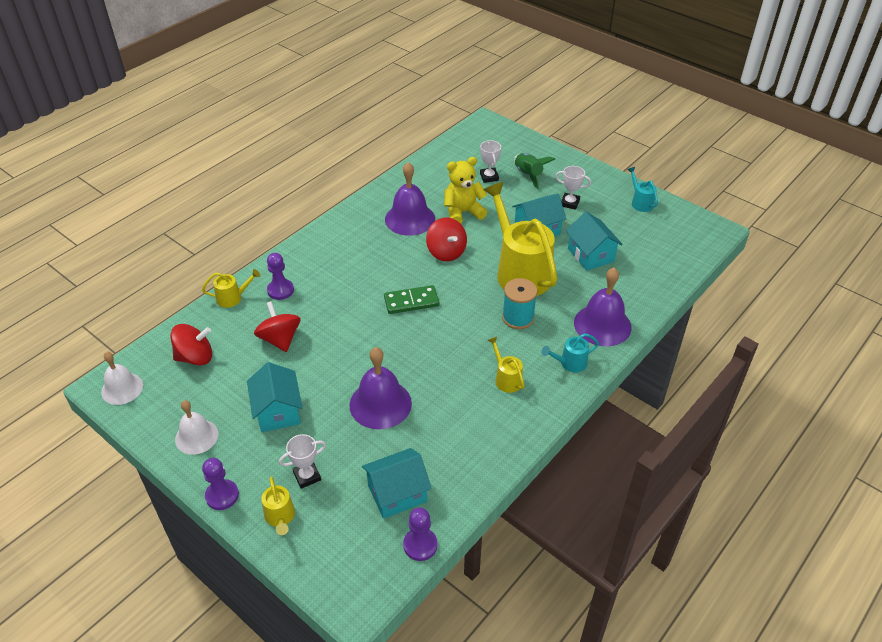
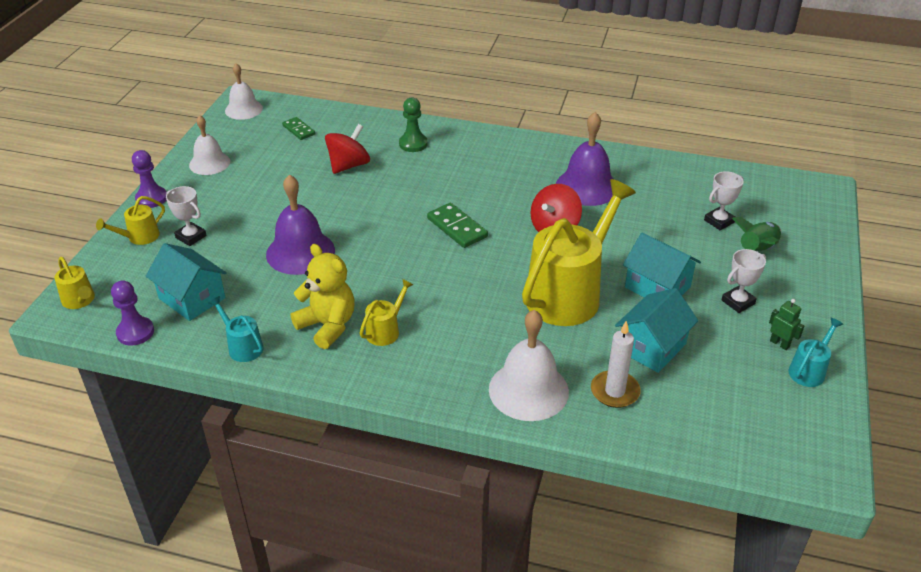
camera: 65 degrees right, 5 degrees down
(195, 357) = (299, 130): red spinning top -> green domino
(233, 298) = (384, 122): yellow watering can -> yellow watering can (80, 301)
(278, 411) = (259, 195): turquoise house -> none
(280, 290) = (413, 144): purple pawn -> green pawn
(463, 212) = (633, 220): yellow teddy bear -> yellow teddy bear (327, 326)
(518, 318) = (488, 313): turquoise spool -> none
(569, 203) = (738, 302): white trophy -> white trophy turned 60 degrees clockwise
(569, 363) = (442, 376): turquoise watering can -> turquoise watering can (242, 346)
(602, 325) = (528, 390): purple bell -> white bell
(613, 203) = (779, 343): none -> green robot
(621, 286) = (615, 391): none -> white candle

